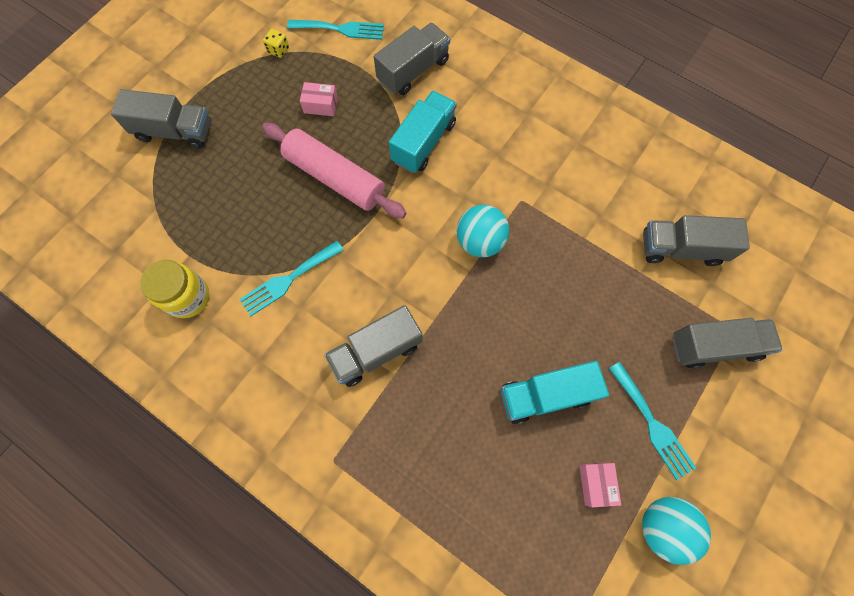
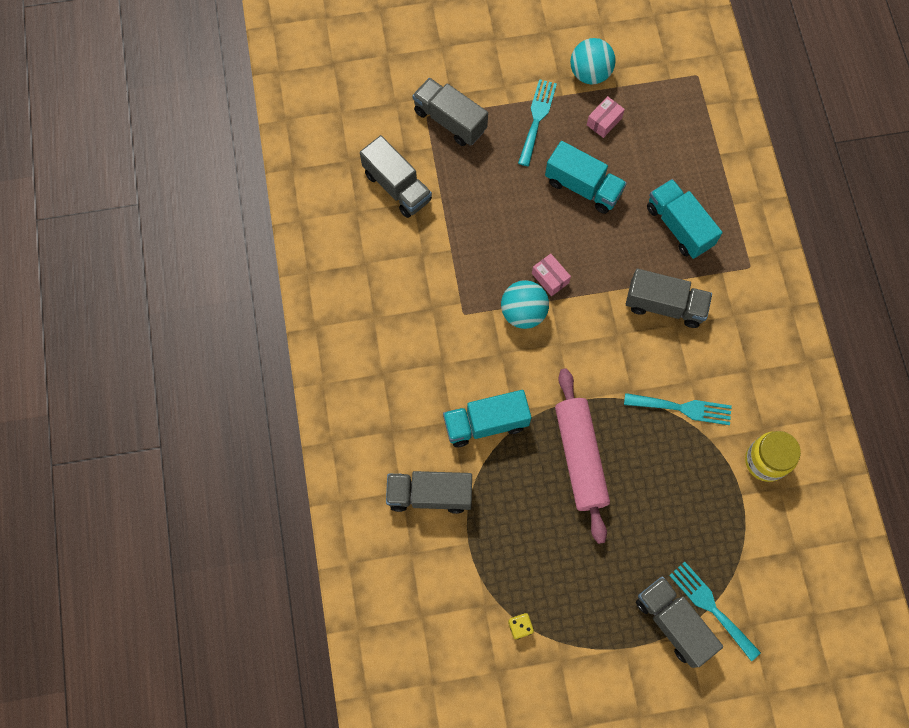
camera: 135 degrees left, 0 degrees up
(321, 105) = (533, 534): pink box -> pink box (550, 278)
(340, 29) = (448, 597): turquoise fork -> turquoise fork (711, 607)
(430, 439) = (679, 226): none -> turquoise truck

